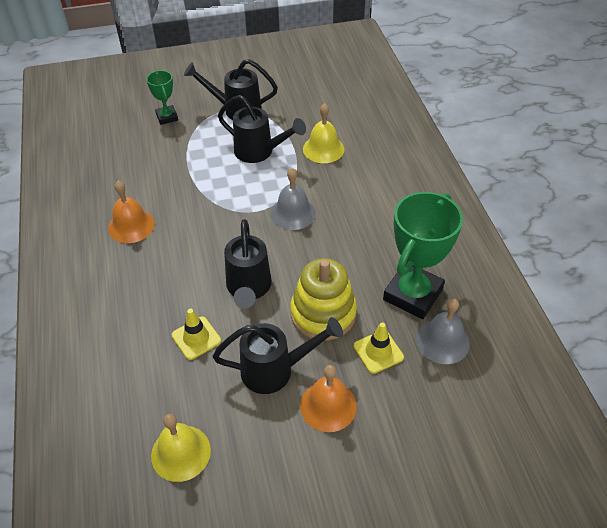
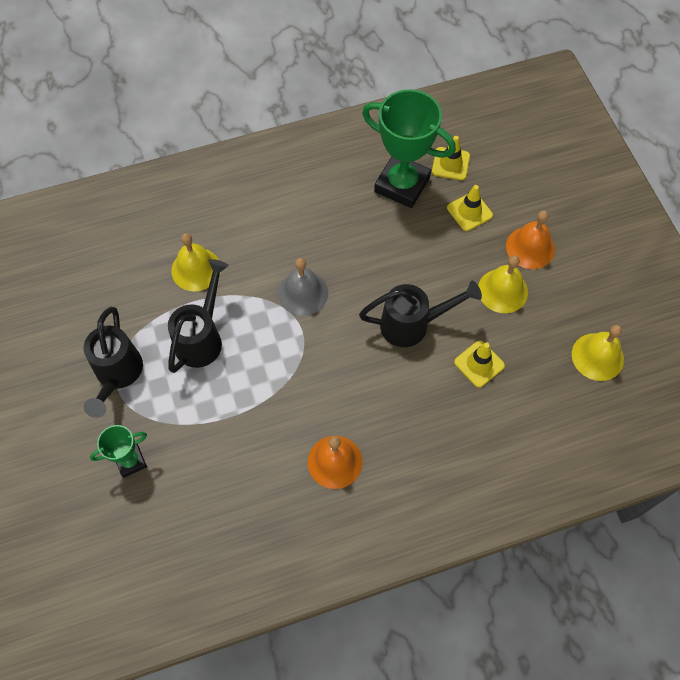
camera: 95 degrees left, 15 degrees up
(276, 370) = (502, 290): black watering can -> yellow bell
(323, 313) = (434, 256): yellow stacking toy -> none
(442, 341) = (450, 164): grey bell -> yellow traffic cone

